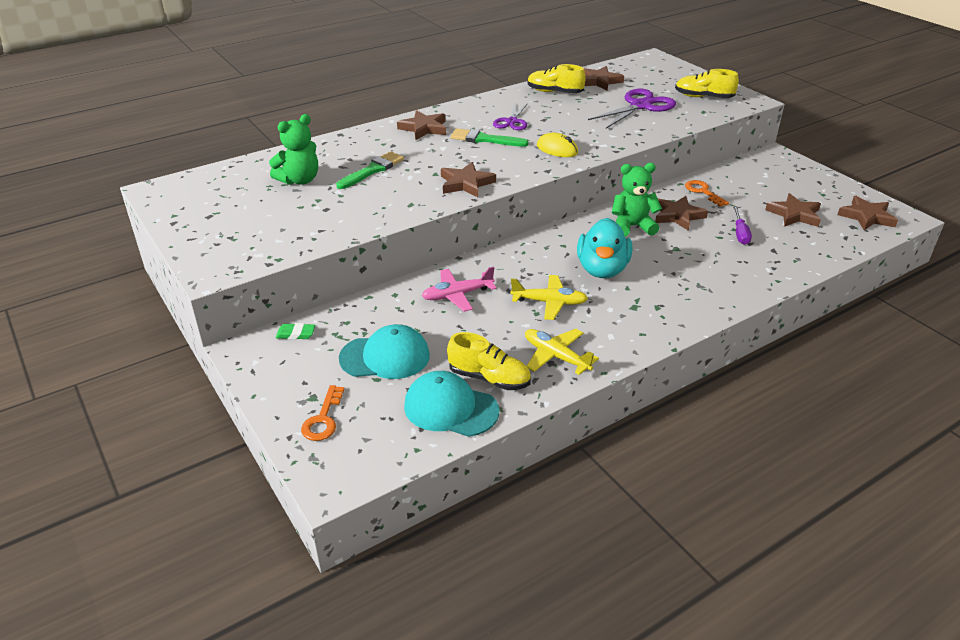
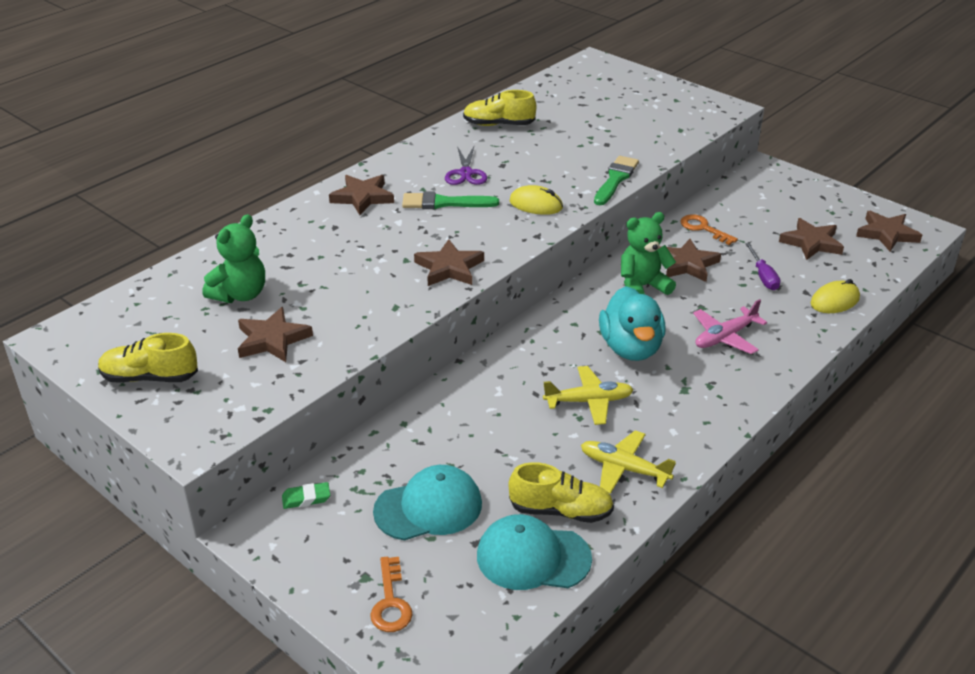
camera: 15 degrees left, 0 degrees up
(372, 170) = (326, 266): green brush -> green brush (615, 179)
(457, 295) = (478, 411): pink plane -> pink plane (725, 337)
(599, 81) = (545, 102): brown star -> brown star (272, 339)
(640, 106) = (607, 131): purple scissors -> none
(703, 97) = (673, 110): yellow shoe -> yellow shoe (150, 377)
(797, 260) = (834, 301): none -> yellow mouse

